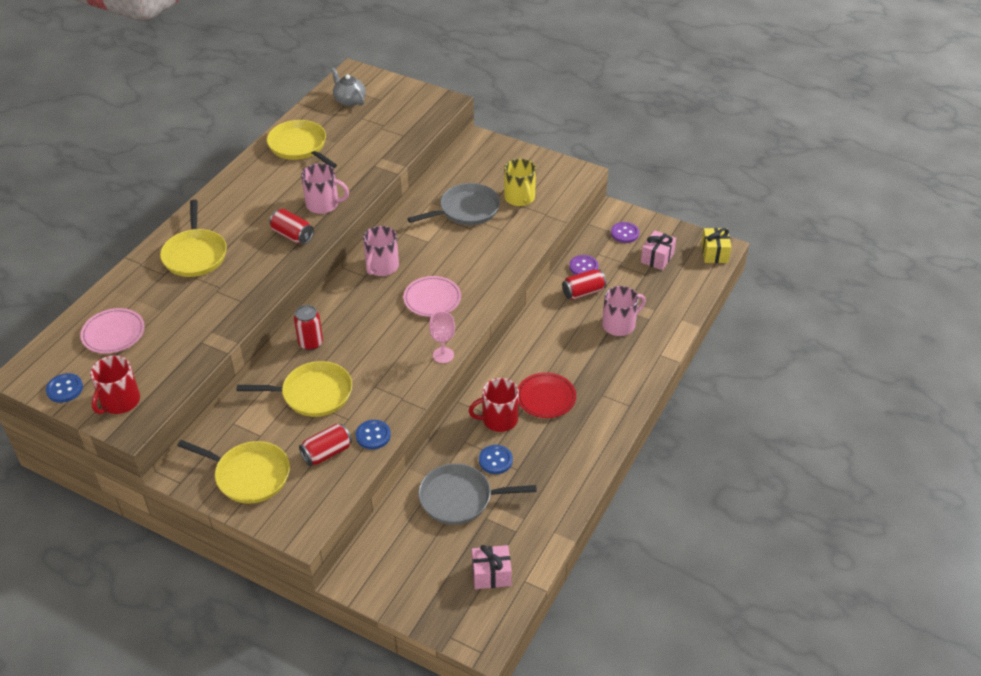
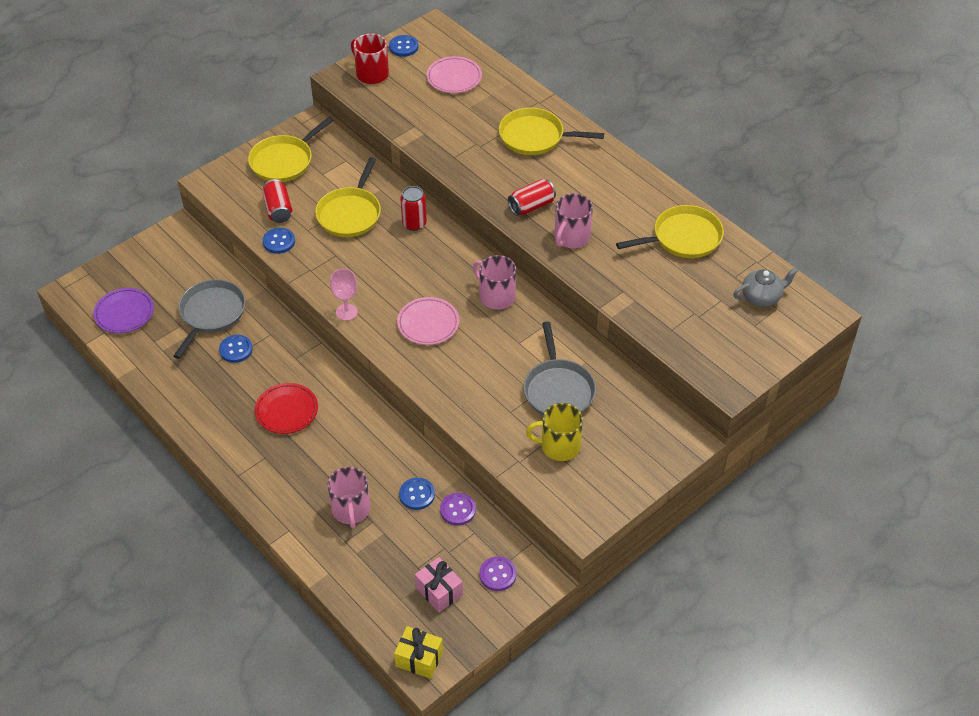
camera: 110 degrees right, 5 degrees up
(491, 574) = (124, 313): pink gift -> purple plate
(498, 419) = (281, 366): red mug -> none
(583, 292) = (417, 494): red can -> blue button

